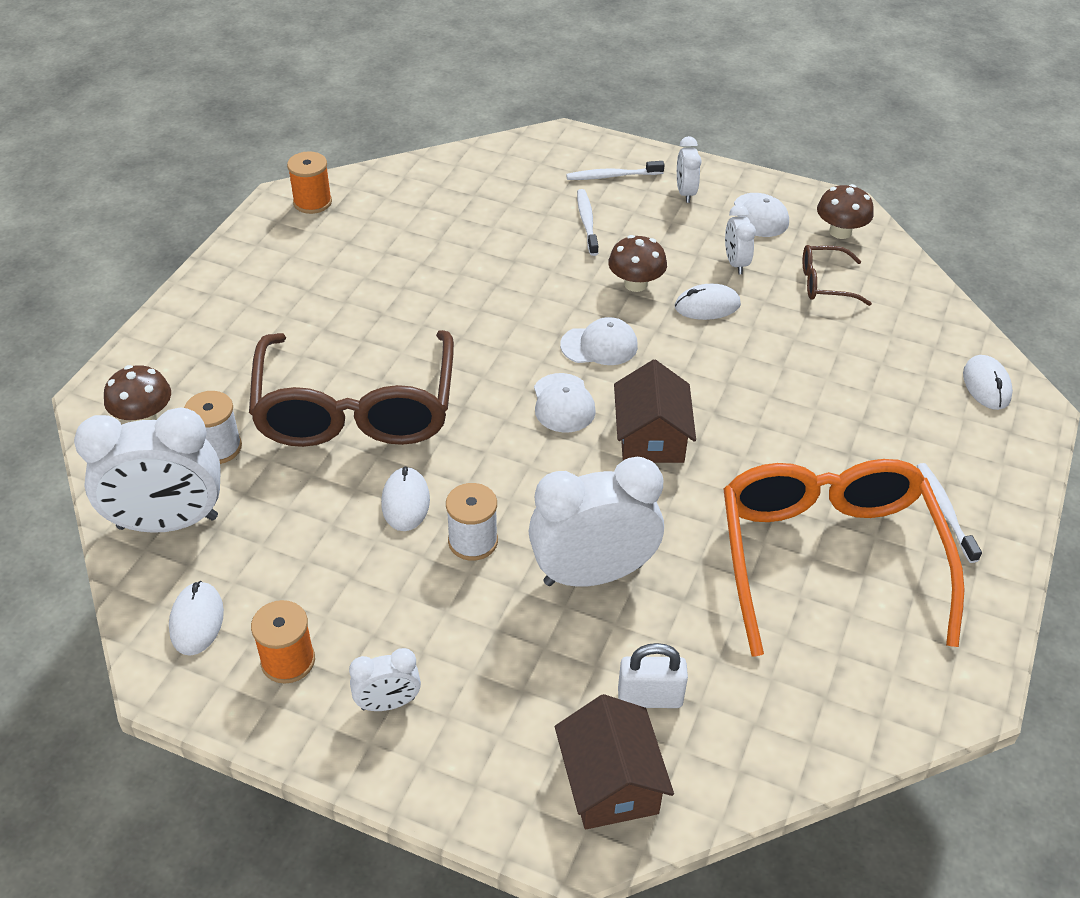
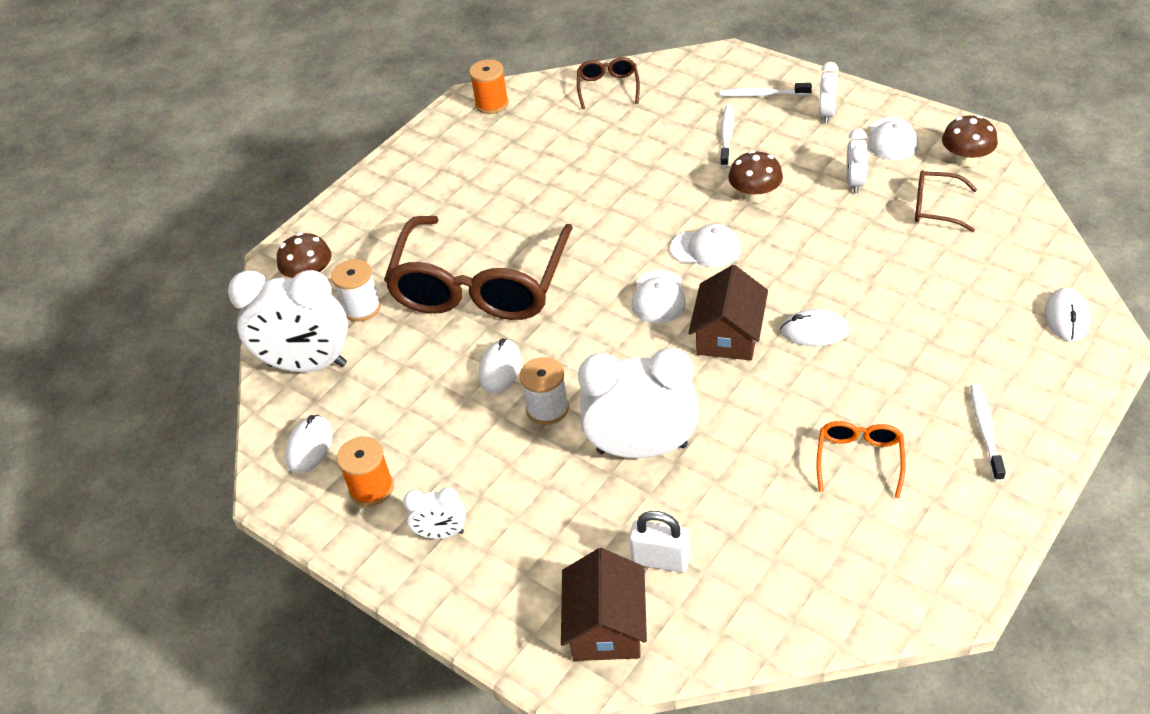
camera: 20 degrees right, 0 degrees up
(441, 177) = (608, 87): none -> brown glasses
(707, 306) = (815, 220): white mouse -> white mouse (814, 331)
(828, 557) = (859, 459): orange glasses -> orange glasses, size x0.42

